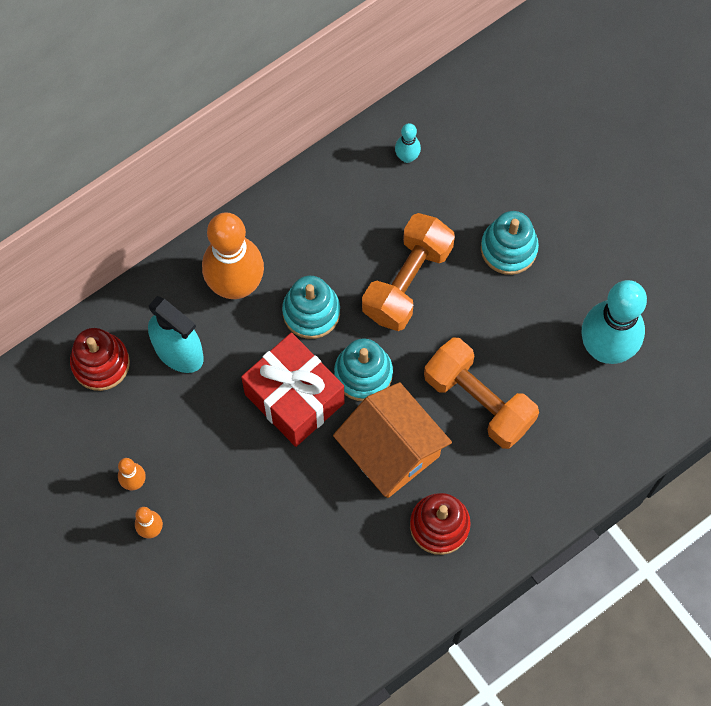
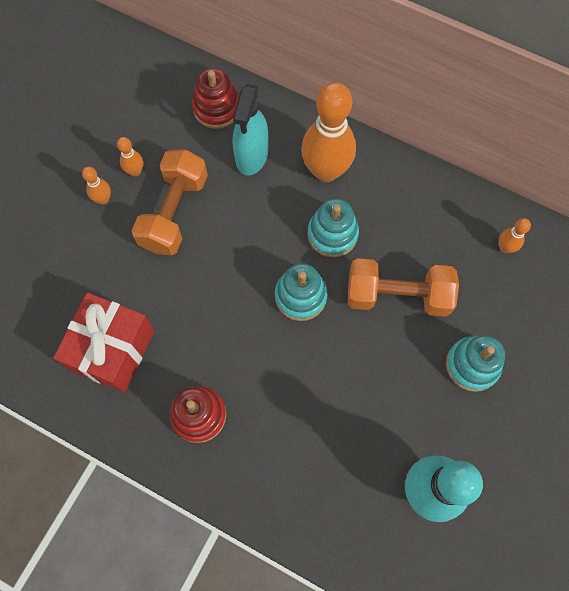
camera: 65 degrees right, 0 degrees up
(294, 398) = (254, 254): red gift -> red gift (112, 350)
(391, 451) = (245, 347): orange house -> none
(407, 157) = (505, 247): turquoise bowling pin -> orange bowling pin
(479, 401) = (323, 400): orange dumbbell -> orange dumbbell (174, 212)

